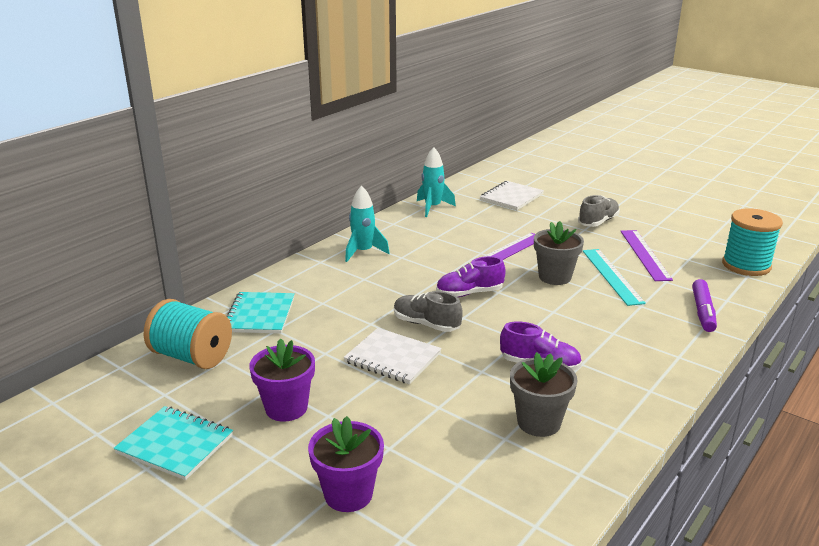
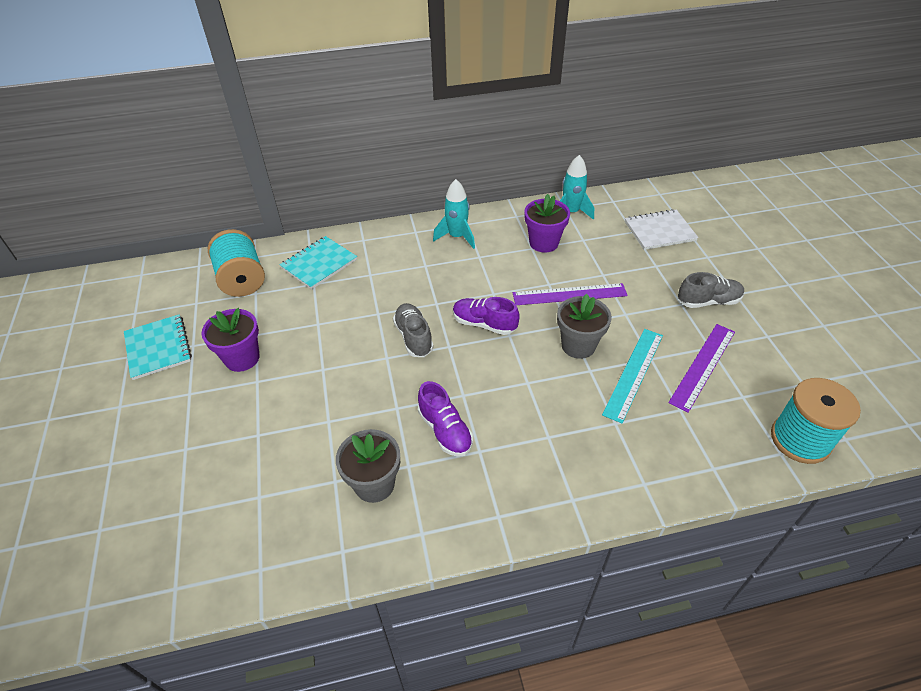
camera: 40 degrees right, 20 degrees up
(348, 494) = (194, 454): purple flower pot -> purple flower pot (544, 243)
(392, 358) = (353, 356): white notebook -> none
(702, 312) = (667, 466): purple marker -> none

